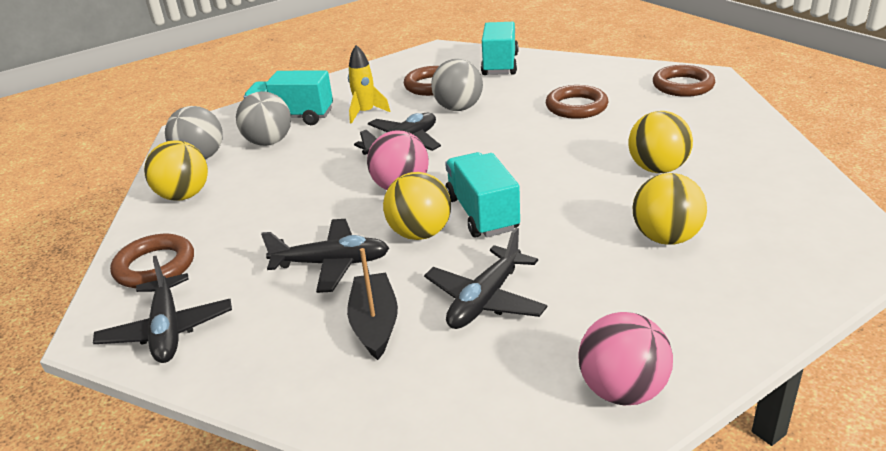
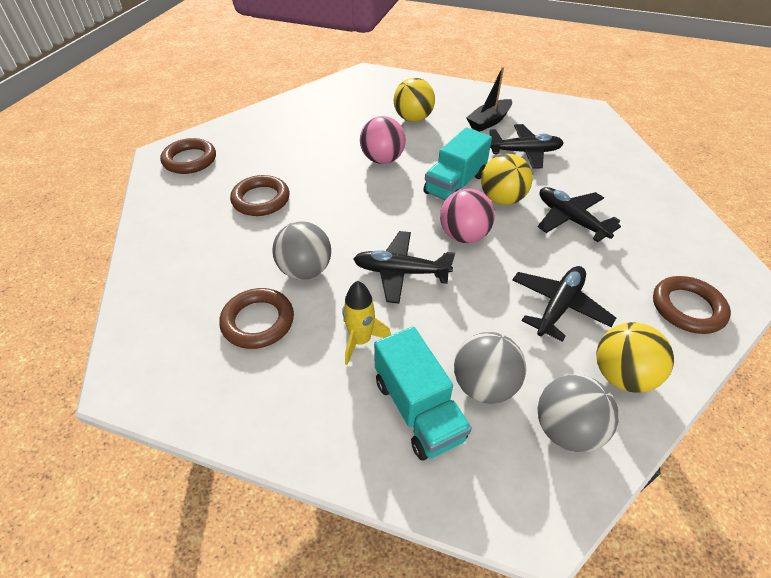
camera: 130 degrees left, 15 degrees up
(167, 330) = (699, 251): black plane -> black plane (558, 306)
(375, 324) = (585, 177): black boat -> black boat (489, 121)
(500, 65) = (172, 290): turquoise truck -> none
(622, 390) = (528, 104): pink ball -> pink ball (382, 160)
(657, 169) = (339, 138): yellow ball -> none

